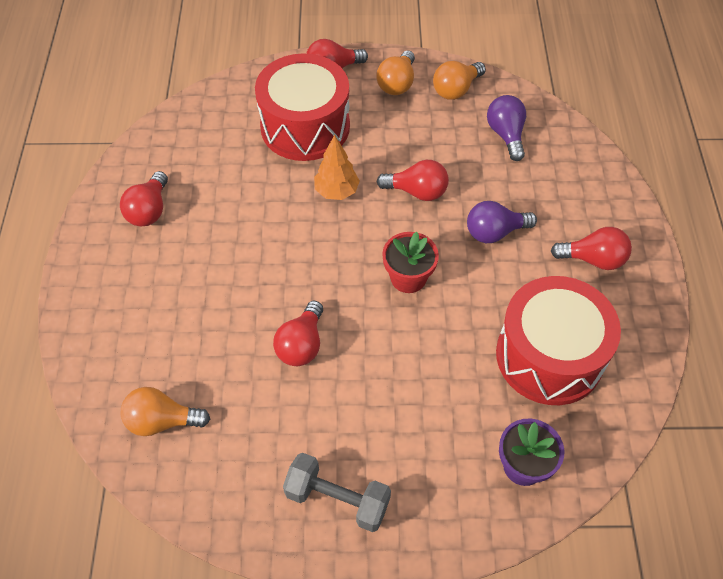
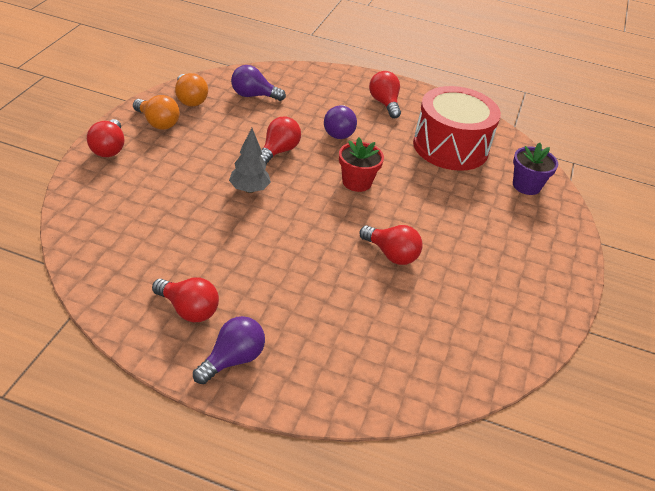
camera: 75 degrees left, 15 degrees down
(104, 262) = (232, 360): none -> purple light bulb
(162, 421) = (431, 359): orange light bulb -> none
(305, 126) = (163, 184): red drum -> none
(336, 191) = (249, 189): orange tree -> grey tree
(337, 499) = (530, 276): grey dumbbell -> none
(593, 259) = (384, 103): red light bulb -> red light bulb turned 45 degrees counterclockwise

